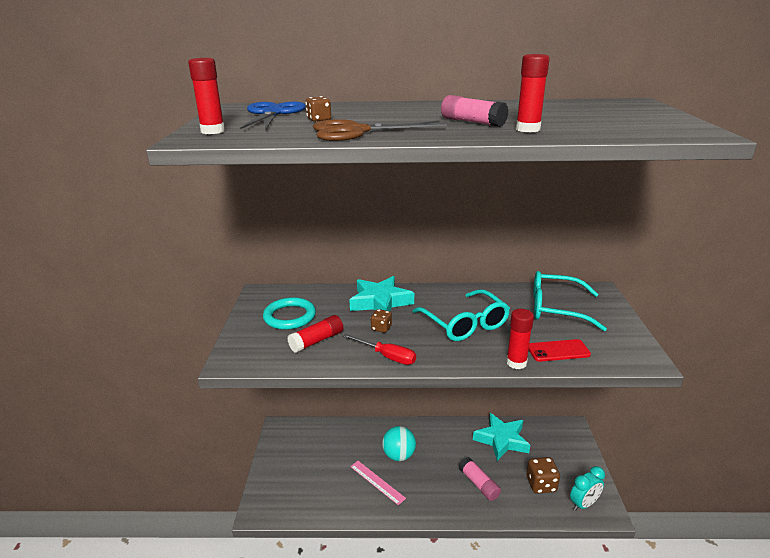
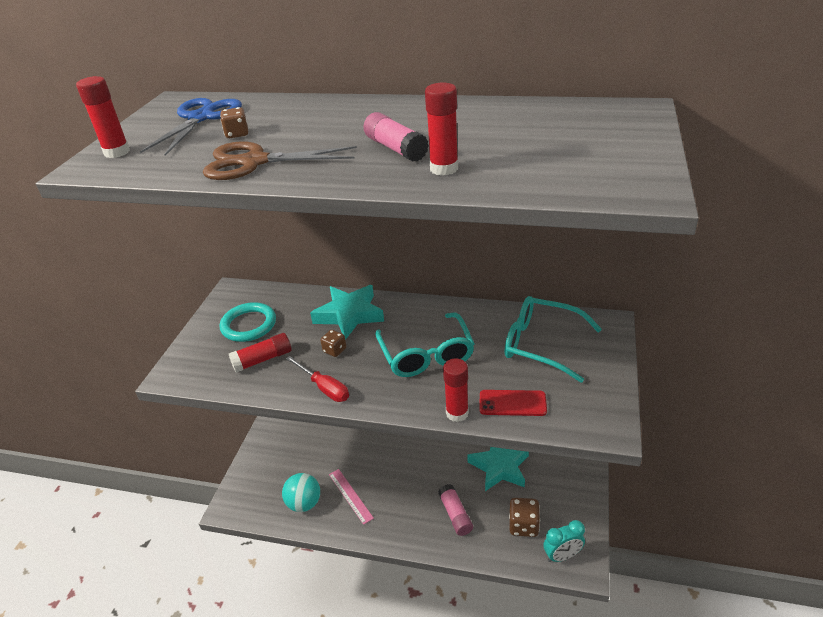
camera: 15 degrees right, 10 degrees up
(399, 455) = (382, 469): turquoise ball -> turquoise ball (304, 503)

